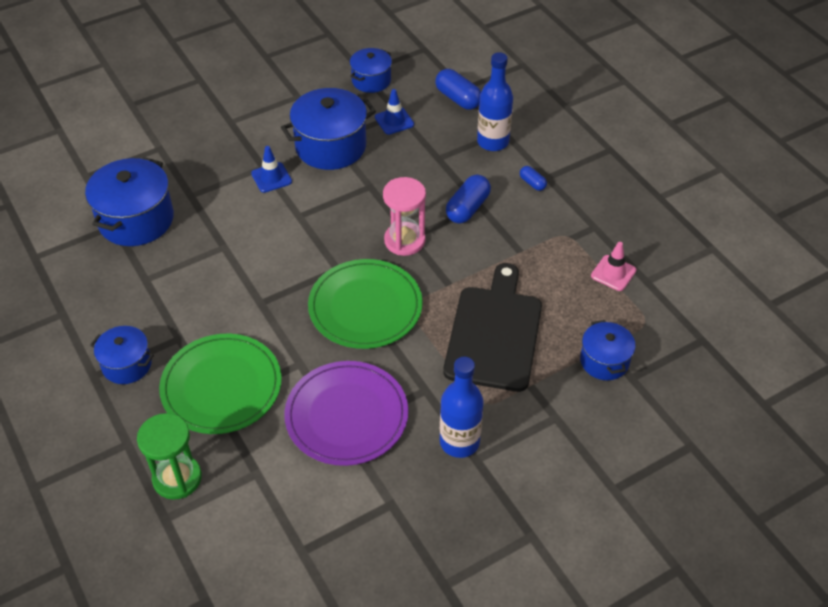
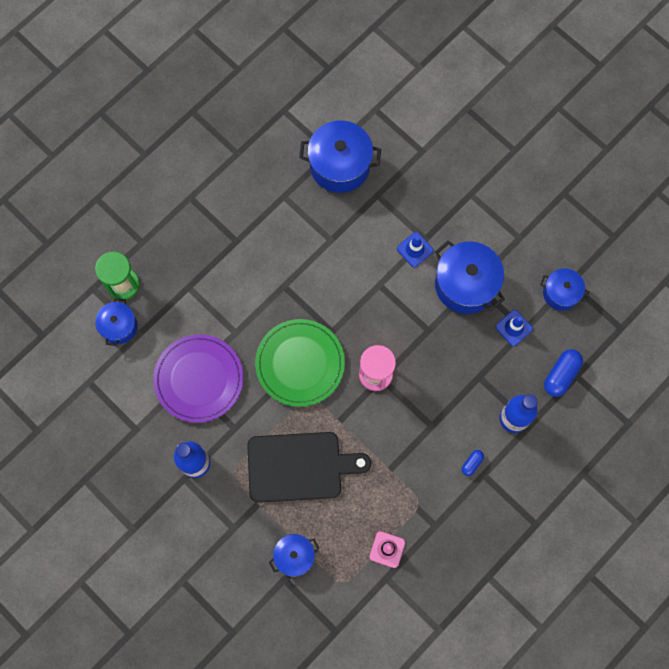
camera: 75 degrees right, 25 degrees up
(127, 365) = (204, 215): blue pot -> blue pot (119, 326)
(221, 386) = (202, 286): green plate -> none
(467, 208) = (426, 416): blue capsule -> none

